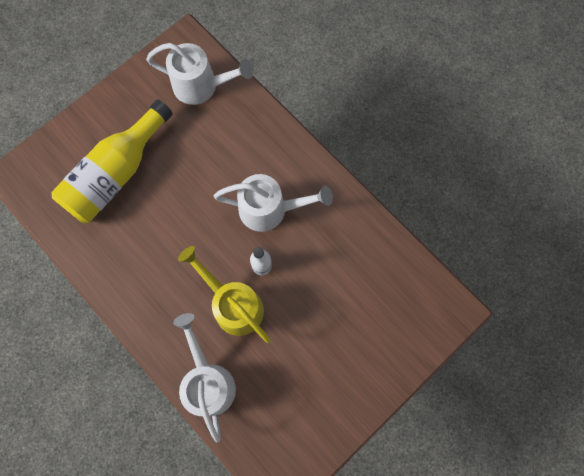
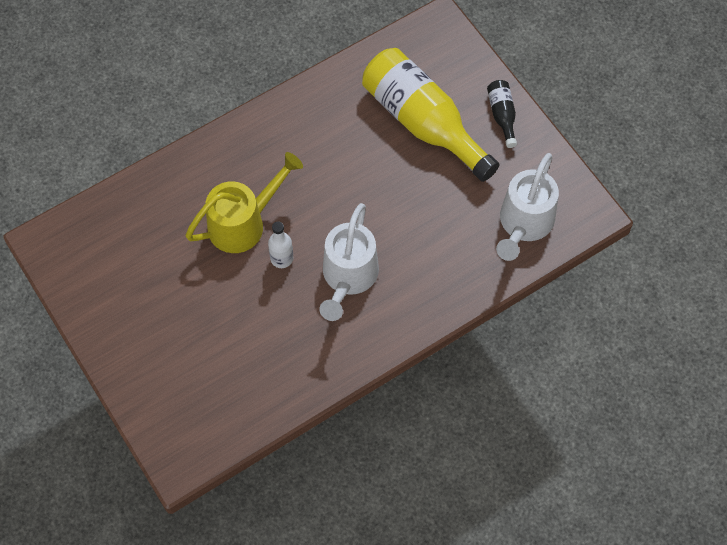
camera: 100 degrees right, 10 degrees down
(103, 114) = (502, 115): none -> black bottle
(208, 381) = (167, 187): white watering can -> none

